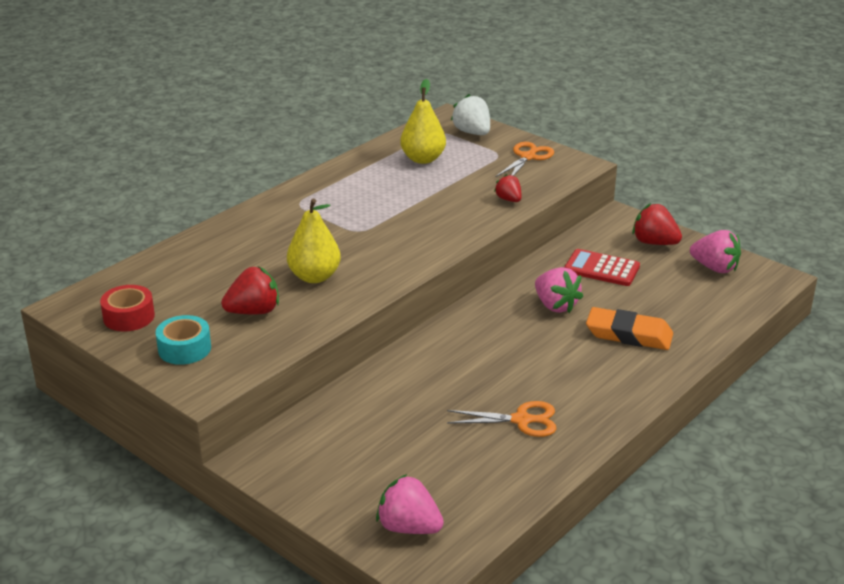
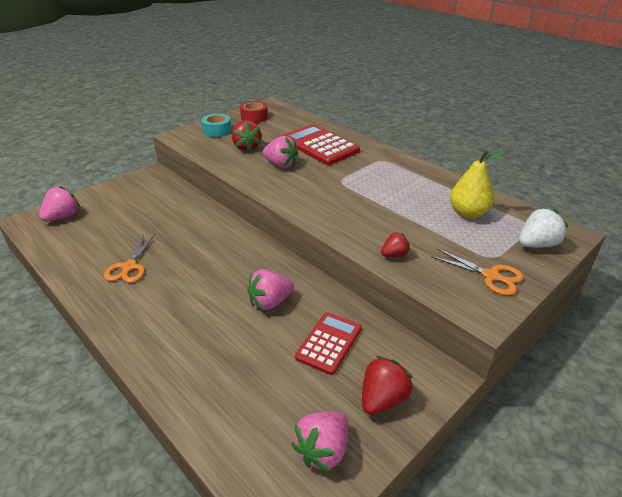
camera: 95 degrees right, 5 degrees up
(251, 249) = (320, 146): none -> red calculator
(314, 277) = (281, 165): yellow pear -> pink strawberry
(629, 334) = (212, 344): orange eraser -> none

